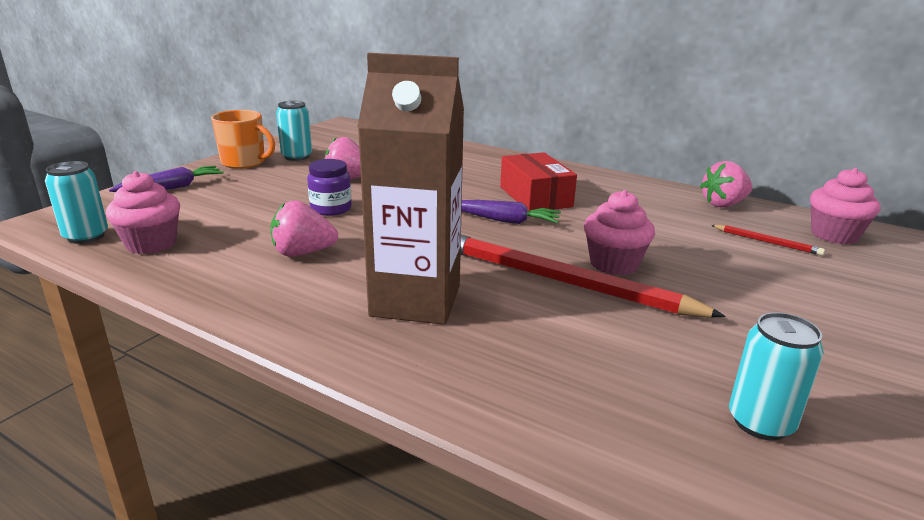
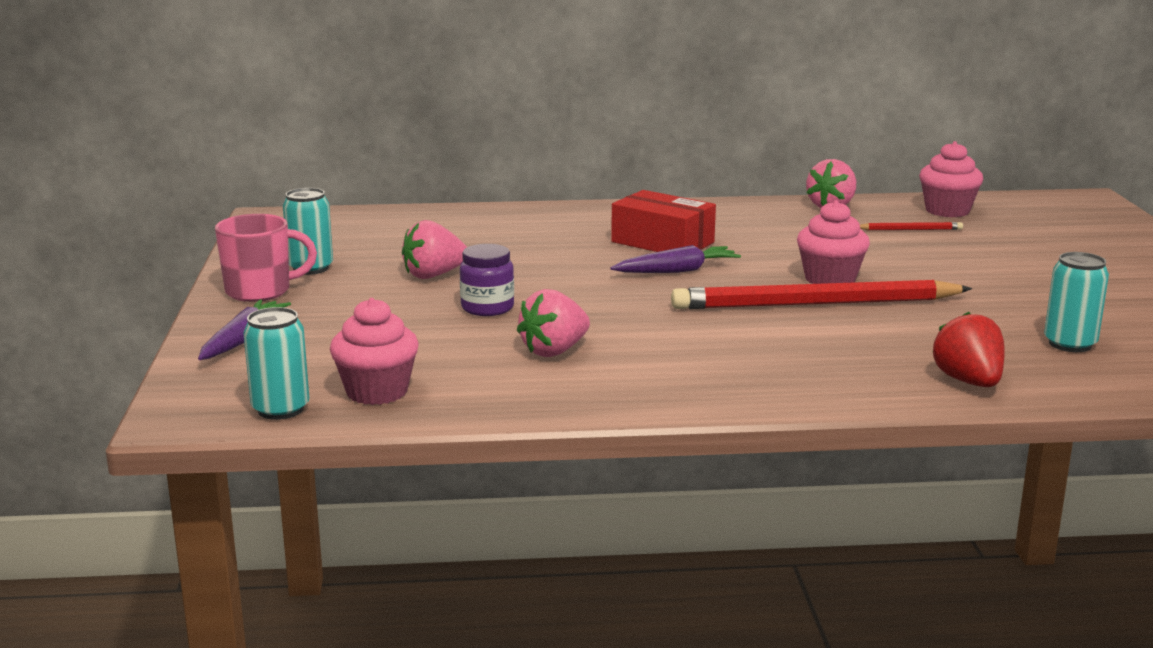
camera: 35 degrees left, 5 degrees down
(244, 162) = (260, 291): orange mug -> pink mug
(415, 301) = (733, 353): brown carton -> none
(568, 420) = (968, 382): none -> red strawberry

